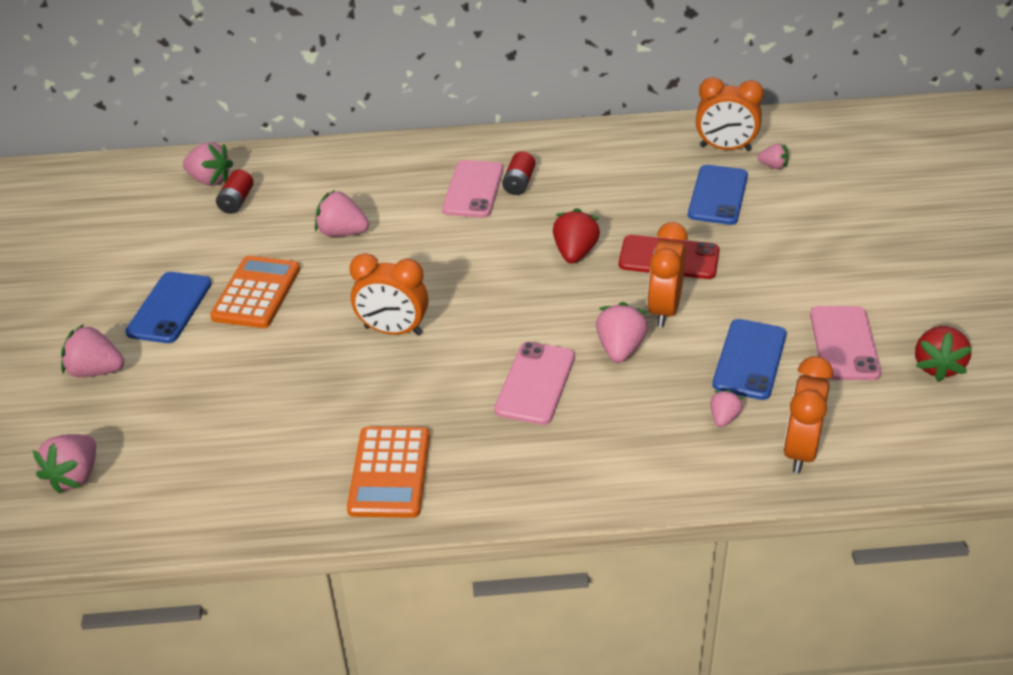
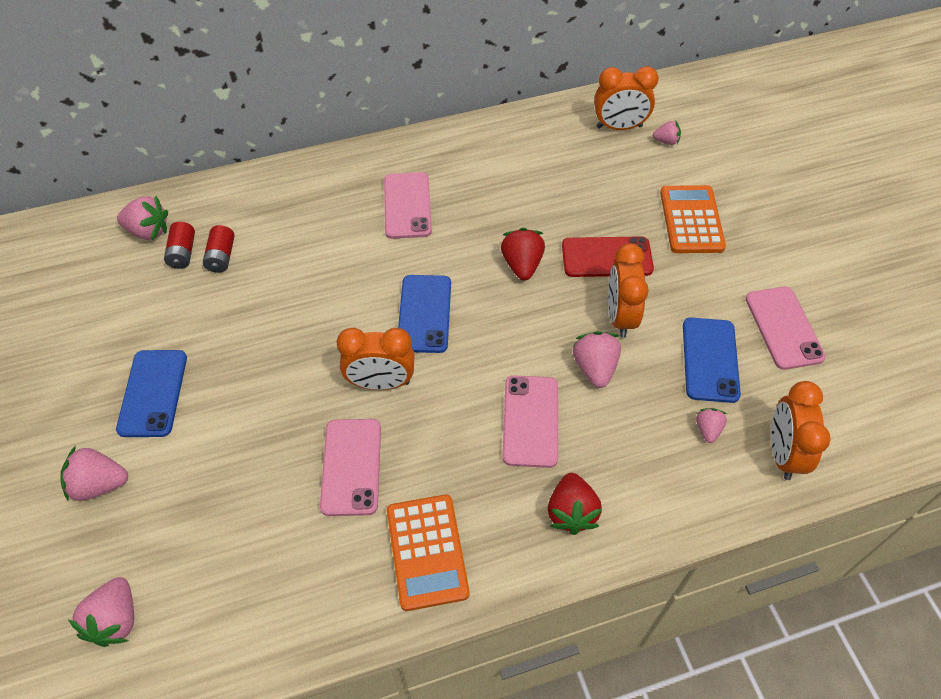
camera: 15 degrees left, 15 degrees up
(256, 293) = (235, 360): orange calculator -> orange calculator (691, 220)
(339, 393) = (351, 466): none -> pink phone
(342, 233) = (298, 275): pink strawberry -> none
(519, 183) = (447, 192): red battery -> red battery (221, 257)
(718, 195) = (628, 180): blue phone -> blue phone (424, 313)
(937, 366) = (867, 339): red strawberry -> red strawberry (571, 512)

